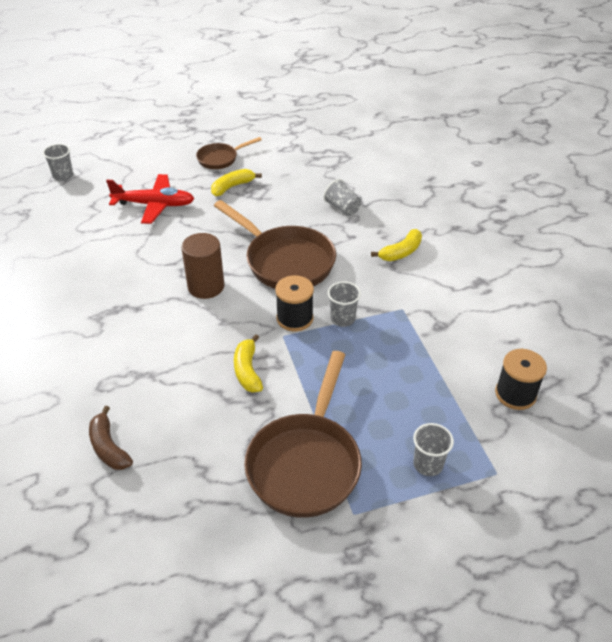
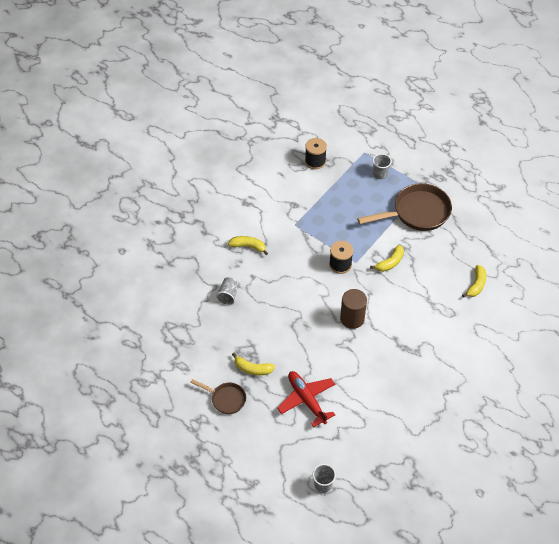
camera: 125 degrees left, 10 degrees up
(109, 447) = (476, 285): brown banana -> yellow banana
(285, 261) = (301, 295): brown pan -> none
(342, 319) = (323, 245): grey cup -> none

